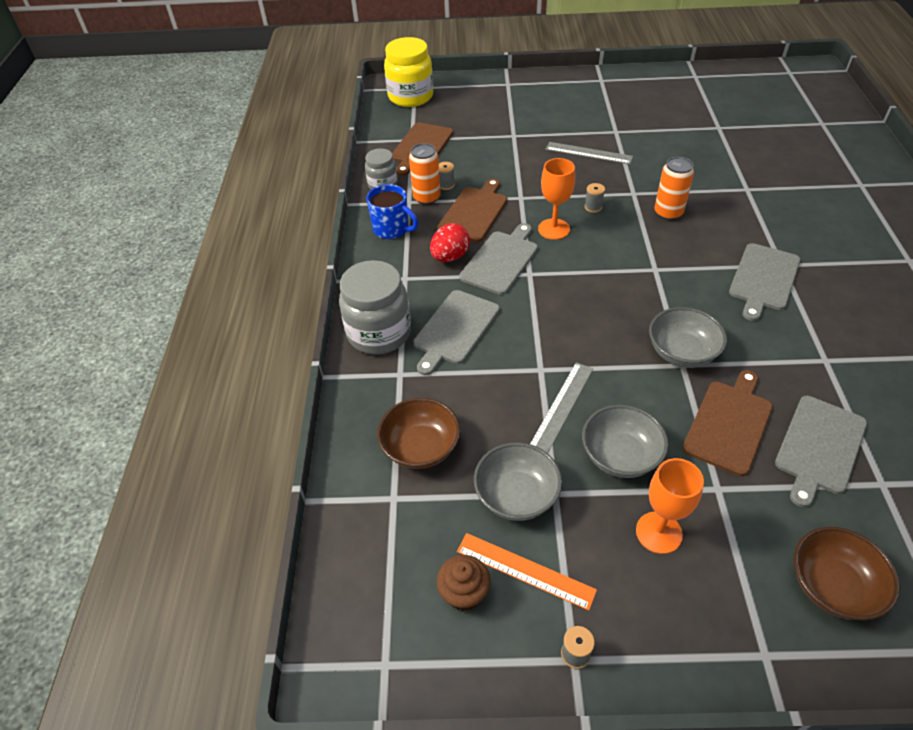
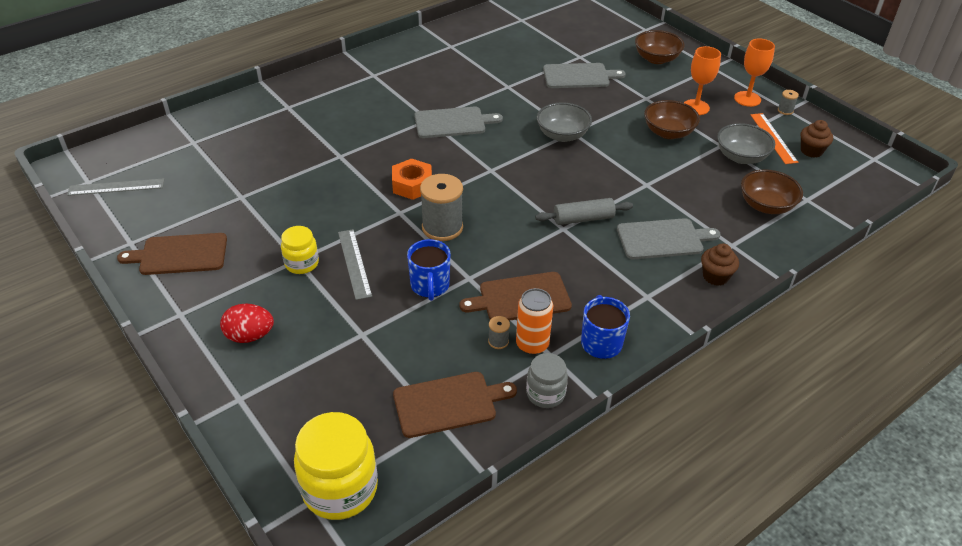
camera: 130 degrees left, 5 degrees down
(379, 333) = (715, 276): grey jar -> brown cupcake
(450, 257) = (593, 282): red egg -> red egg (250, 336)
(501, 260) = (565, 250): grey cutting board -> none
(530, 177) = (430, 286): none -> blue mug
(530, 292) = (583, 219): none -> grey rolling pin
(554, 229) = (495, 238): orange goblet -> orange goblet (747, 99)
(562, 407) = (663, 164): grey ruler -> grey ruler (116, 187)
(593, 207) = (442, 227): grey spool -> grey spool, size x2.25
(609, 132) = (302, 264): none -> yellow jar
(620, 456) = (668, 132): grey bowl -> brown bowl
(668, 213) = (412, 185): orange can -> orange nut
(729, 424) = (598, 105): brown cutting board -> brown cutting board (180, 254)

